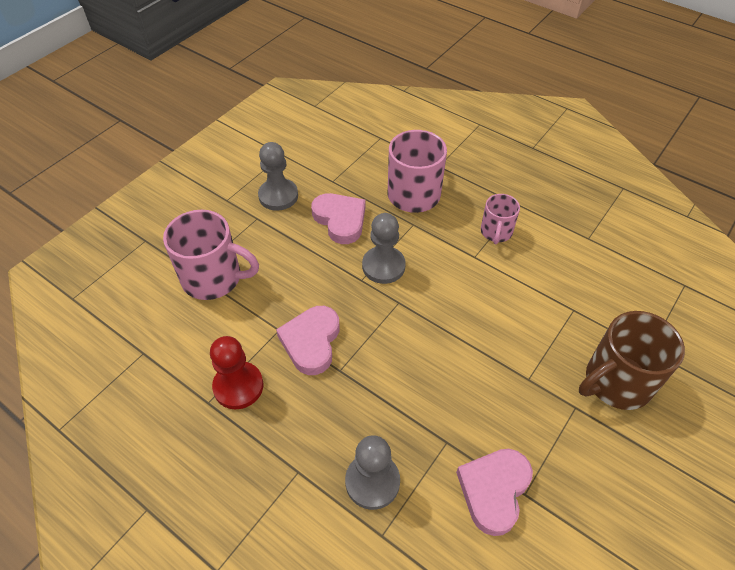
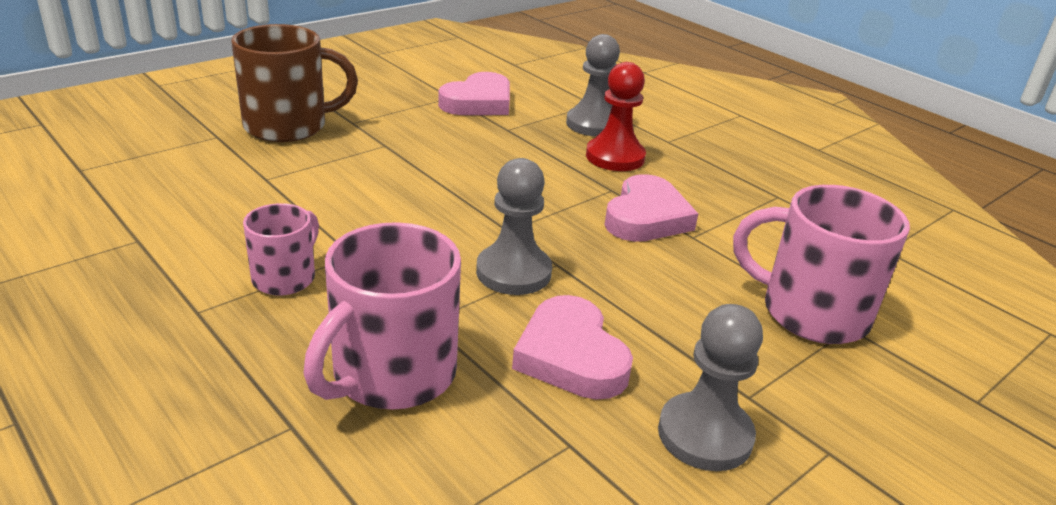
camera: 170 degrees left, 20 degrees down
(238, 386) = (742, 200): red pawn -> red pawn (615, 157)

